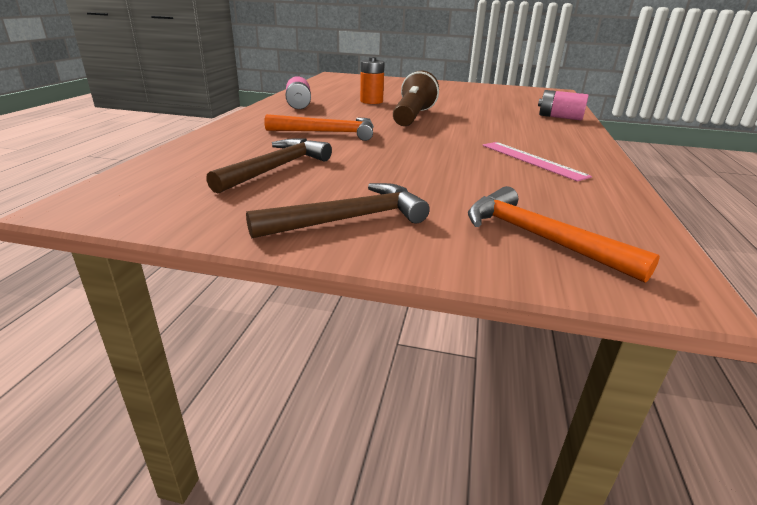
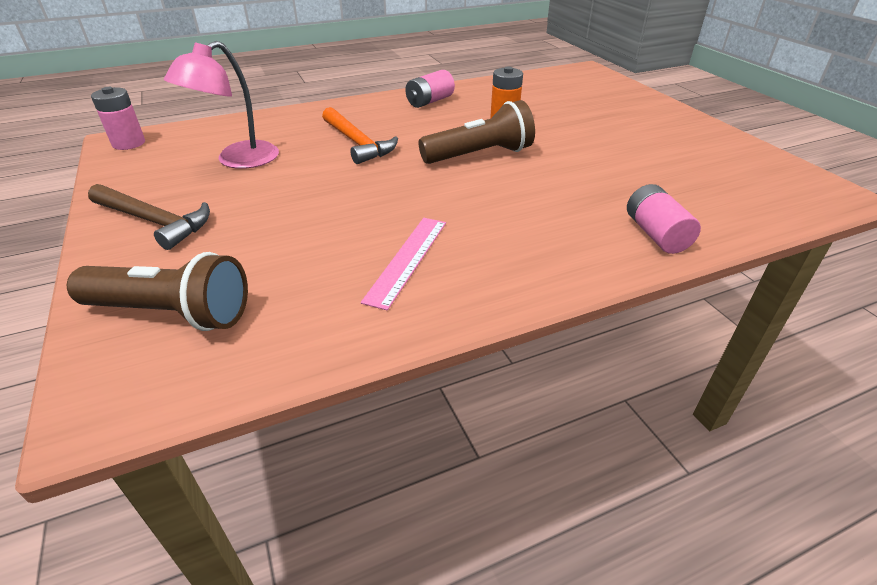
camera: 55 degrees right, 10 degrees up
(105, 201) = (129, 143): none -> pink battery
(276, 168) = (238, 160): brown hammer -> pink lamp
(539, 238) = (172, 313): orange hammer -> brown flashlight

